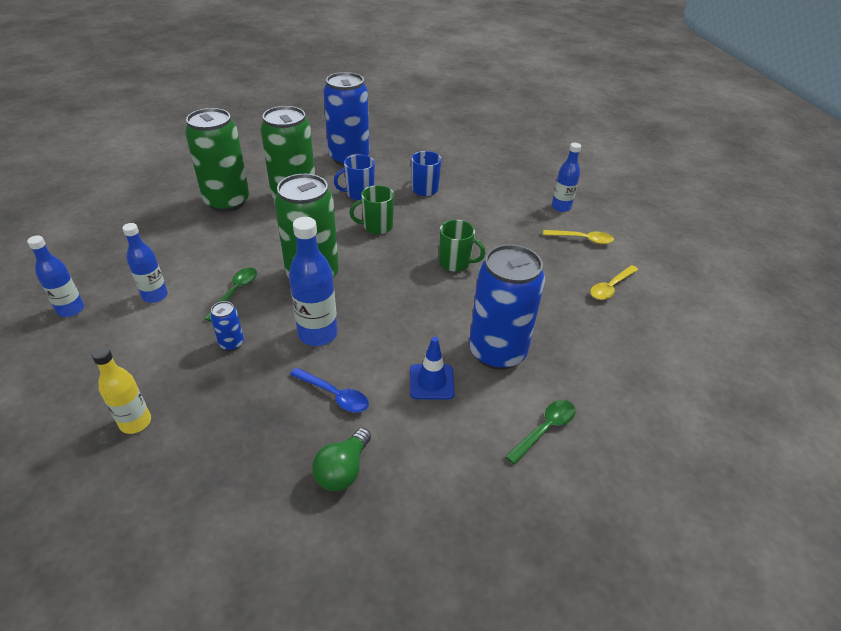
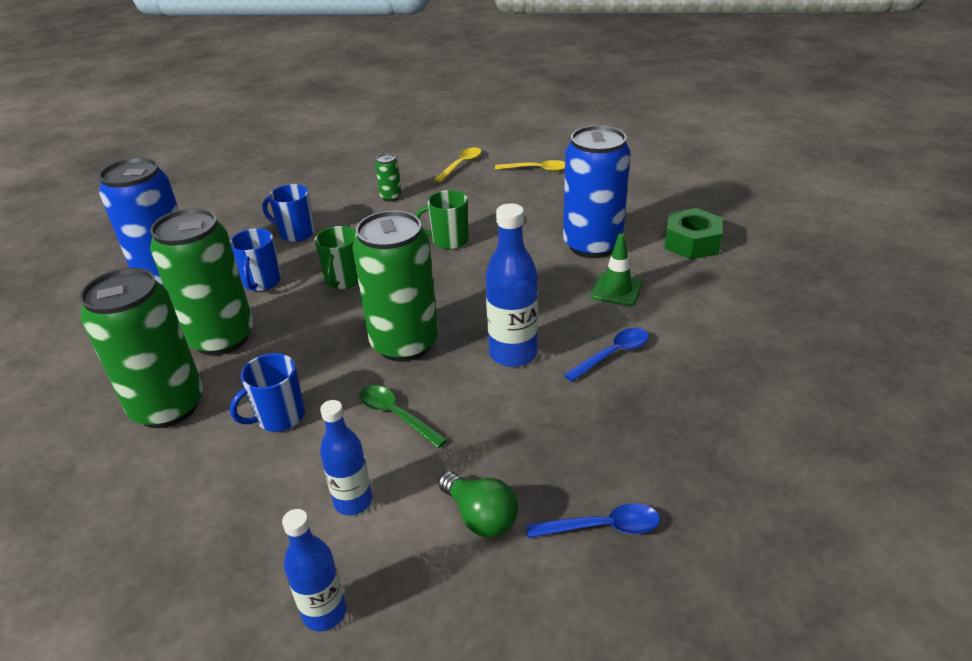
camera: 65 degrees left, 5 degrees down
(135, 422) = (602, 527): yellow bottle -> blue spoon
(225, 244) = (279, 417): none -> blue mug
(231, 343) = (496, 427): blue can -> none
(343, 470) = (712, 363): green light bulb -> green light bulb (480, 517)
(431, 382) = (616, 290): blue traffic cone -> green traffic cone
(455, 263) = (449, 241): green mug -> green mug turned 135 degrees counterclockwise
(502, 216) = (391, 197): none -> green can
(545, 429) = (691, 243): green spoon -> green nut
(561, 207) = (402, 162): blue bottle -> none
(611, 287) = (537, 169): yellow spoon -> yellow spoon turned 60 degrees counterclockwise

